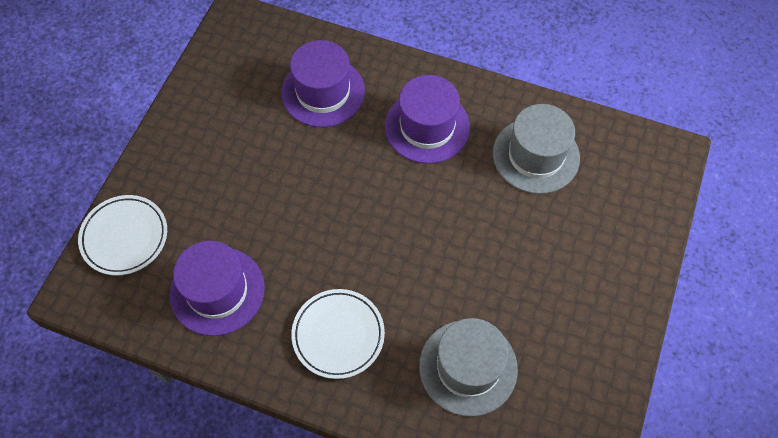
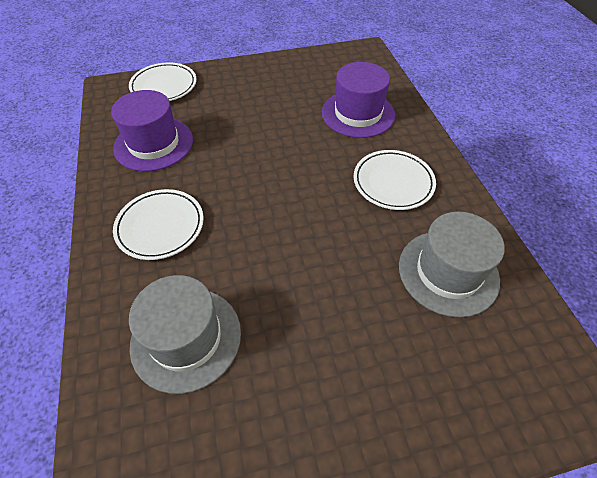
camera: 55 degrees right, 10 degrees down
(427, 126) = (393, 182): purple hat -> white plate

